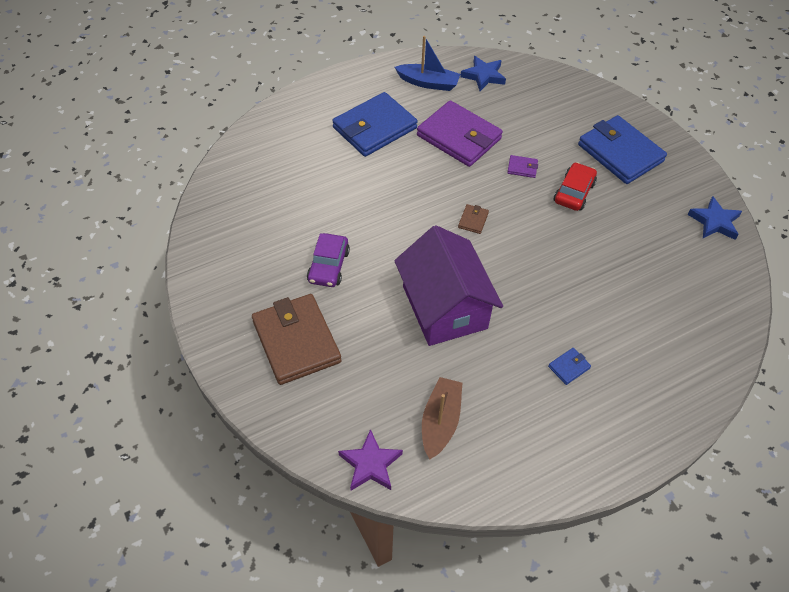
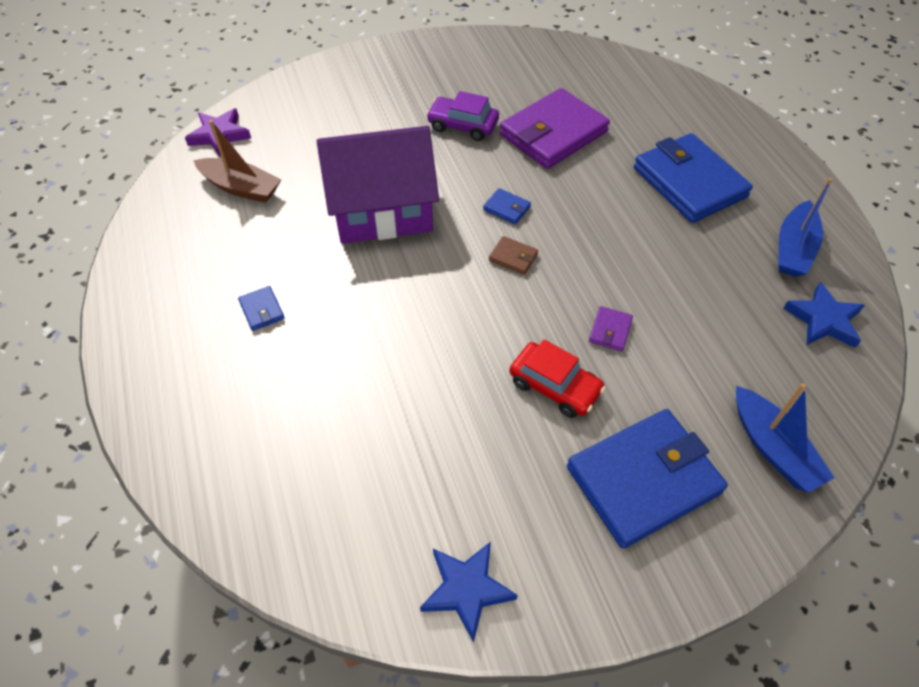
camera: 100 degrees right, 0 degrees up
(296, 341) = (372, 98): brown wallet -> none
(424, 228) = (506, 208): none -> blue wallet
(459, 137) = (675, 267): purple wallet -> purple wallet (553, 133)
(579, 103) = (773, 448): none -> blue boat

